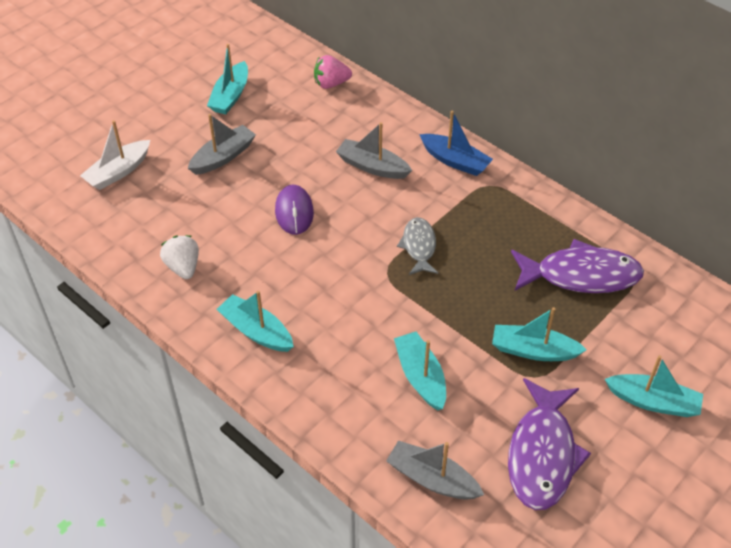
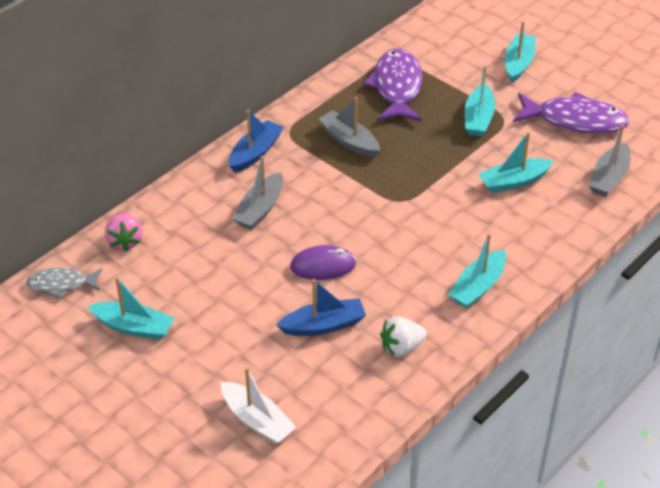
camera: 90 degrees left, 5 degrees down
(218, 212) = (323, 325): none -> blue boat
(223, 157) = (238, 327): grey boat -> grey boat (349, 141)
(419, 246) = (367, 179): grey fish -> grey fish (61, 284)

